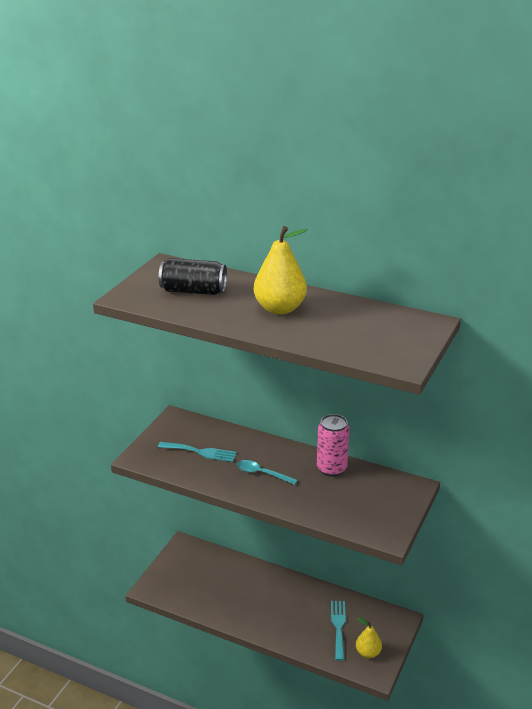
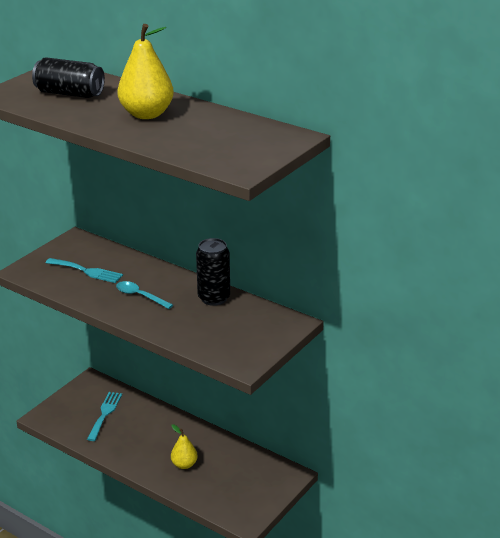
camera: 10 degrees right, 0 degrees up
(331, 469) = (214, 298): pink can -> black can
(338, 627) = (222, 474): turquoise fork -> turquoise fork (105, 414)
(368, 653) = (244, 502): yellow pear -> yellow pear (184, 464)

